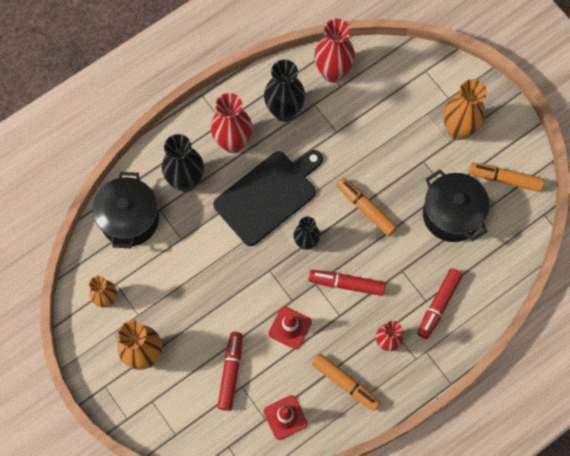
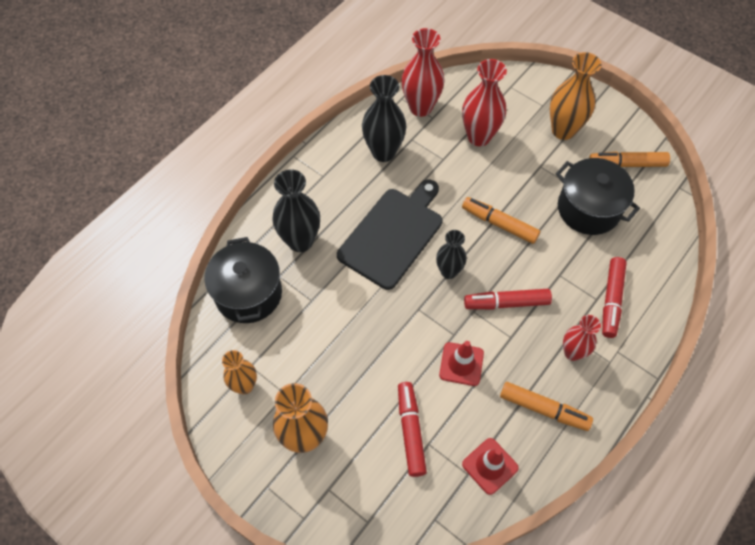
camera: 15 degrees left, 10 degrees down
(233, 142) = (339, 192): red vase -> red vase (479, 137)

